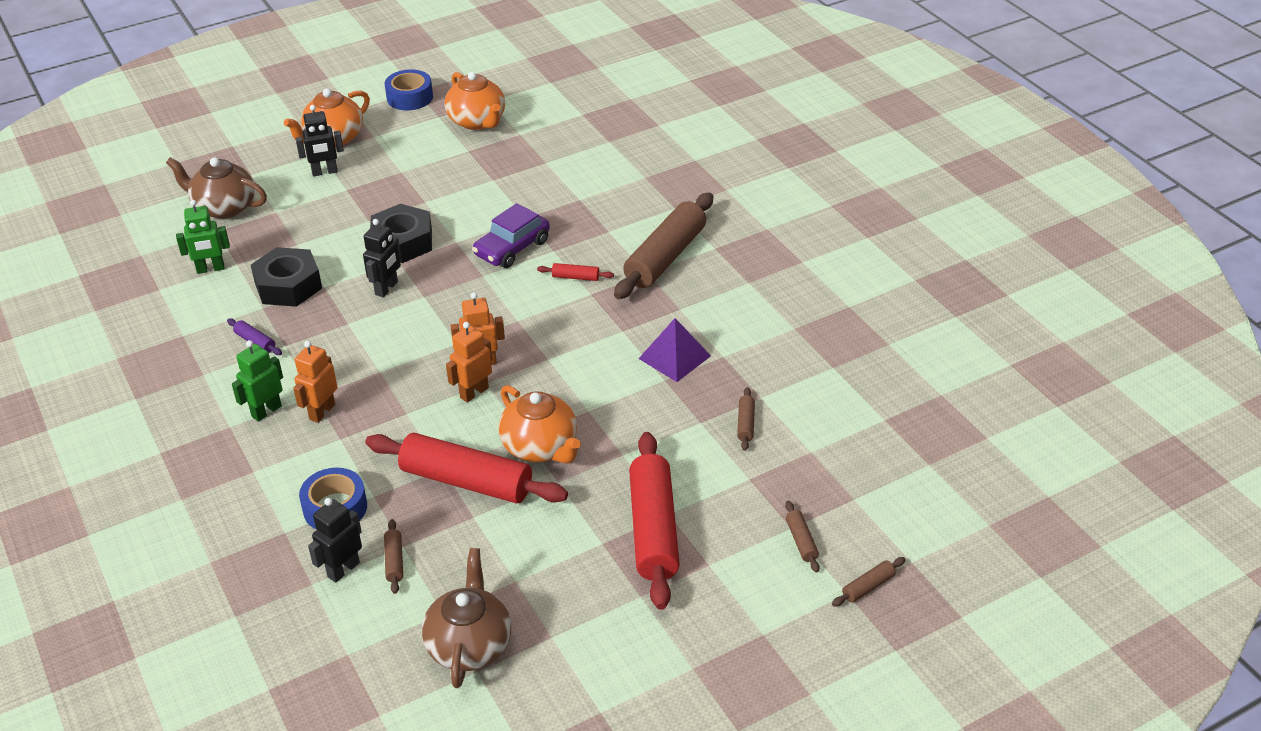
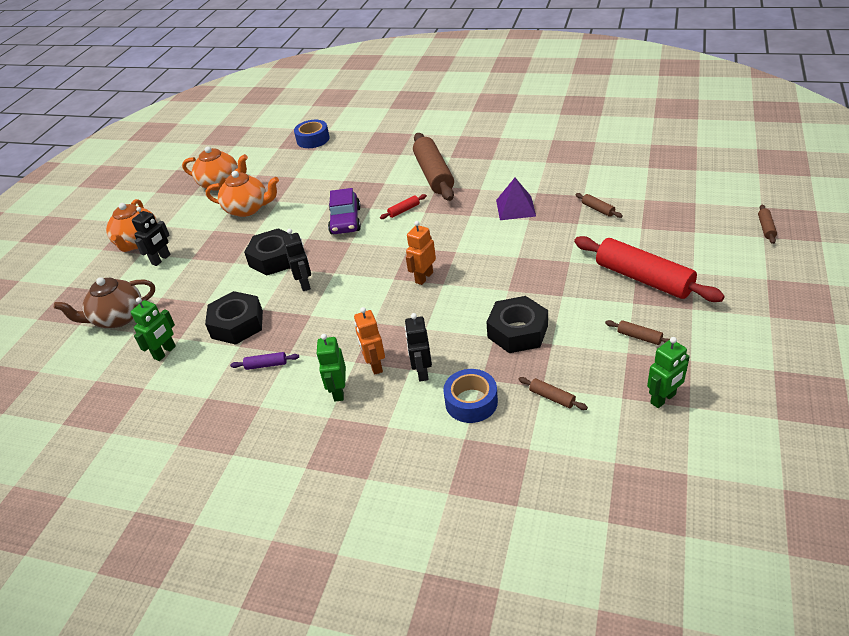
camera: 40 degrees left, 0 degrees up
(343, 569) = (533, 426): black robot -> black robot (422, 372)
(410, 97) = (156, 197): blue tape -> blue tape (313, 139)
(466, 481) = (517, 331): red rolling pin -> black nut
(469, 645) = (663, 399): brown teapot -> green robot
(474, 392) = (445, 292): orange robot -> none
(540, 447) = (525, 288): orange teapot -> orange teapot (248, 209)
(801, 541) = (709, 233): brown rolling pin -> brown rolling pin (639, 337)

